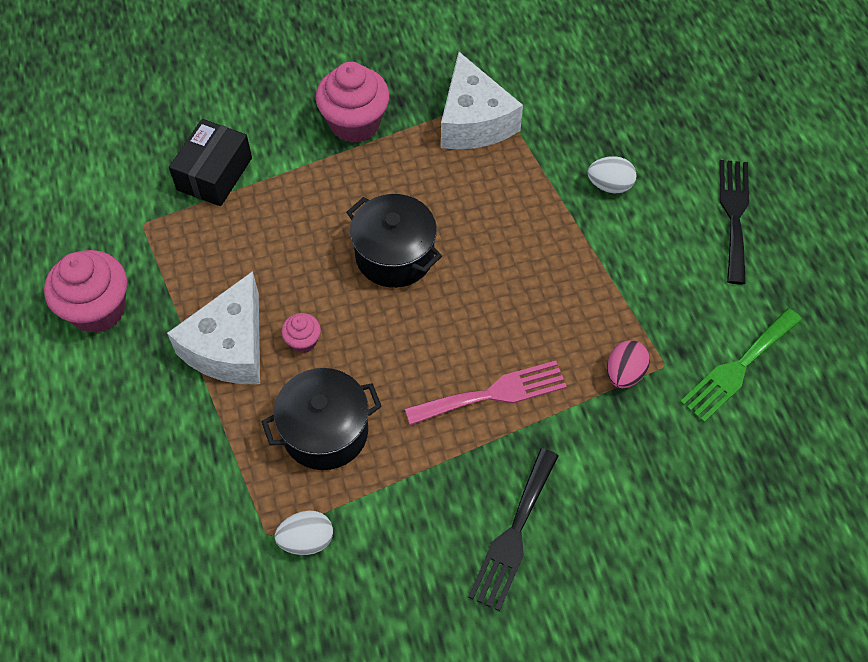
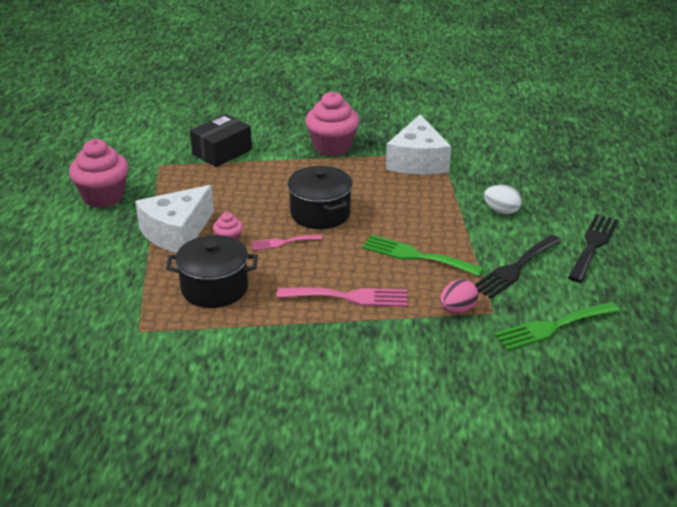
camera: 20 degrees right, 25 degrees down
(306, 540) = (164, 340): white egg -> none
(372, 323) = (283, 242): none -> pink fork
(513, 534) = (319, 375): black fork -> black fork (515, 268)
(541, 296) = (416, 256): none -> green fork

